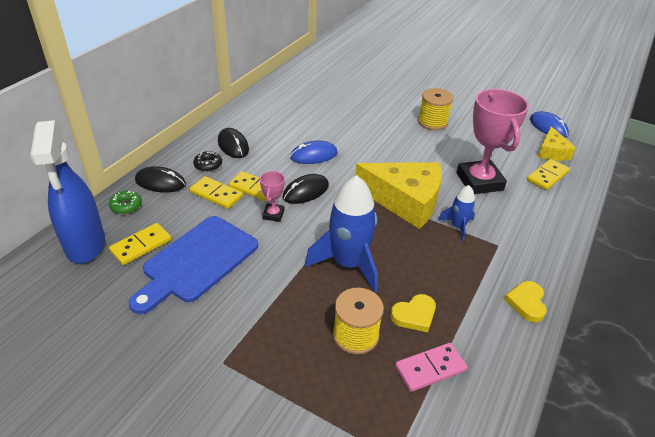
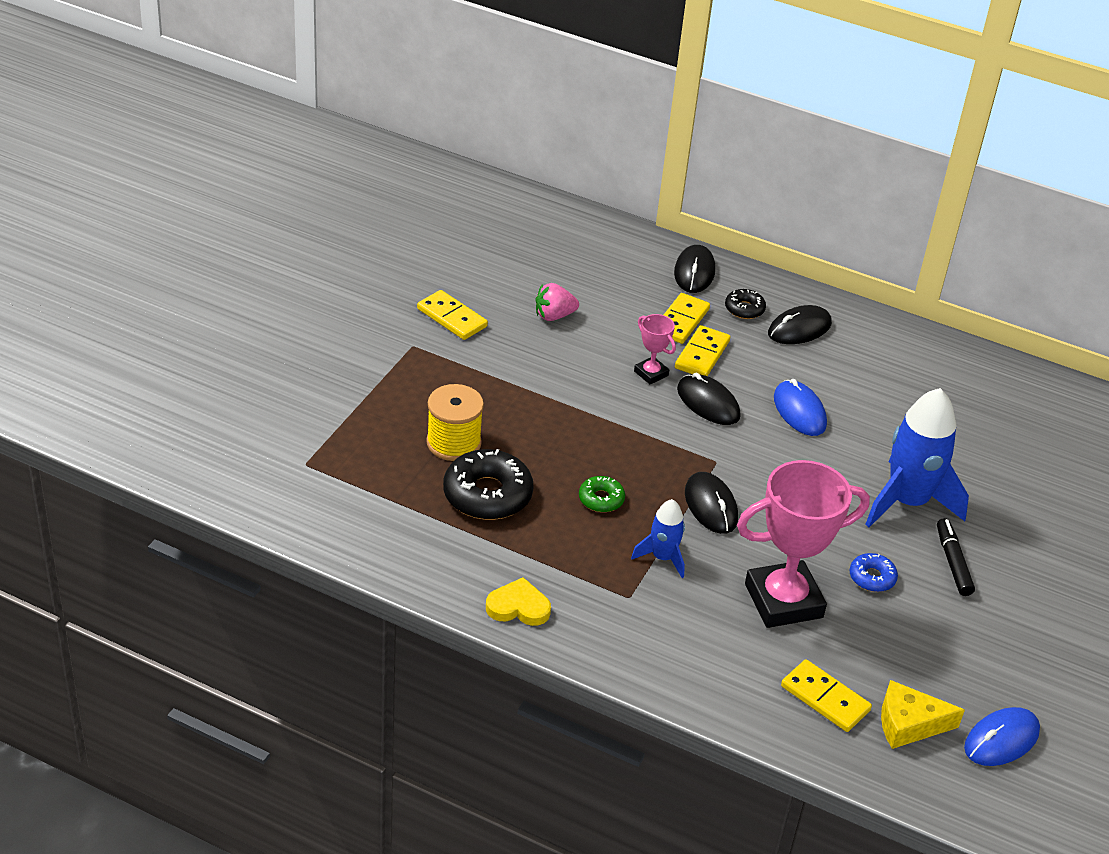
camera: 85 degrees right, 0 degrees up
(85, 245) = (568, 232): blue spray bottle -> none
(126, 206) = (641, 251): green donut -> green donut (601, 499)
(141, 246) = (573, 271): yellow domino -> yellow domino (452, 318)
(197, 261) = (554, 316): blue cutting board -> pink strawberry
(273, 214) = (651, 373): pink trophy -> pink trophy turned 45 degrees clockwise
(348, 264) = (568, 441): blue rocket -> blue rocket (907, 502)
(405, 201) = (711, 505): yellow cheese -> black mouse
(414, 315) = (487, 495): yellow heart -> black donut
(430, 368) = (410, 500): pink domino -> none
(432, 122) = (953, 562): yellow spool -> black marker
(451, 148) = (872, 577): none -> blue donut

